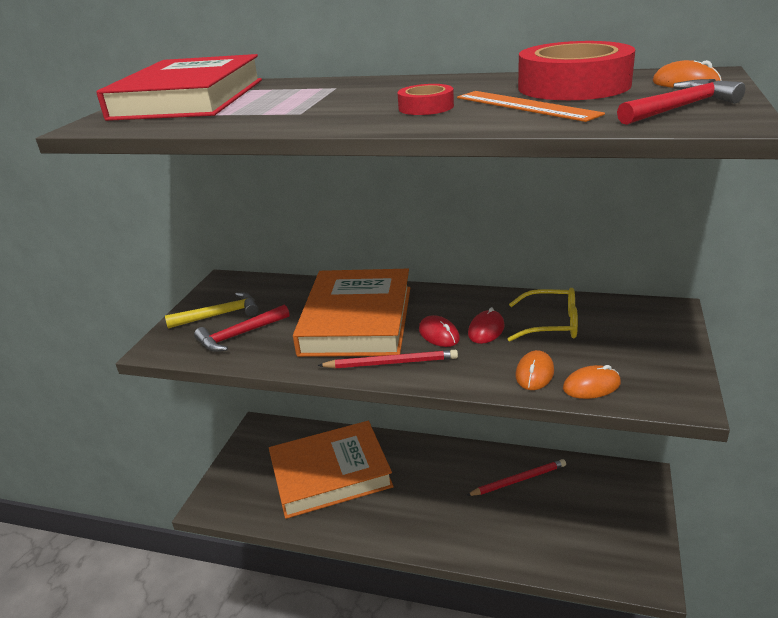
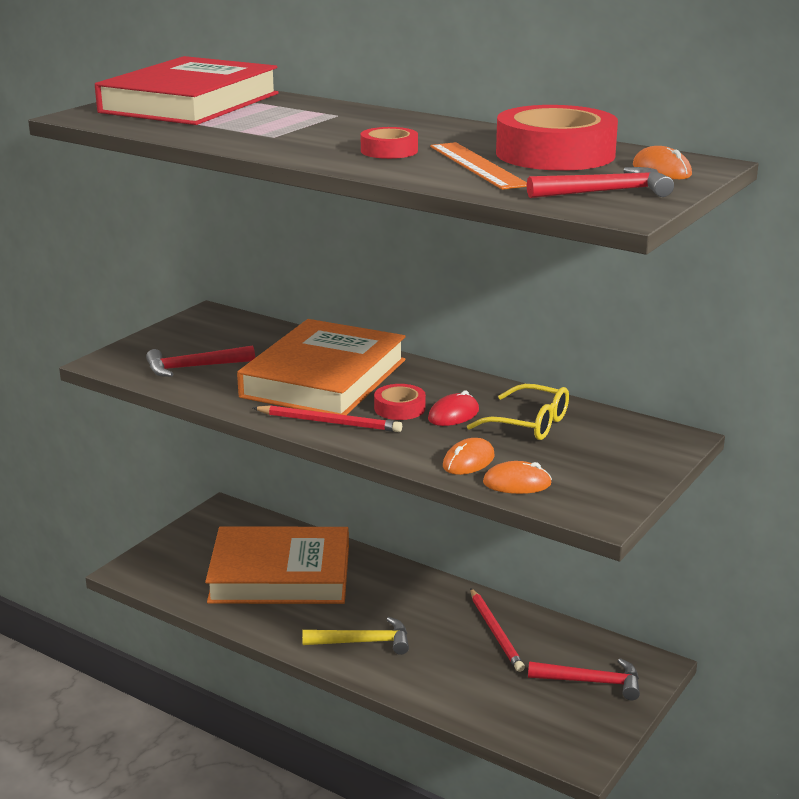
camera: 15 degrees right, 5 degrees down
(219, 315) = (185, 345): yellow hammer -> yellow hammer (363, 642)
(439, 334) = (399, 408): red mouse -> red tape
(518, 480) = (495, 632): red pencil -> red pencil turned 75 degrees clockwise
(612, 505) = (591, 682): none -> red hammer

